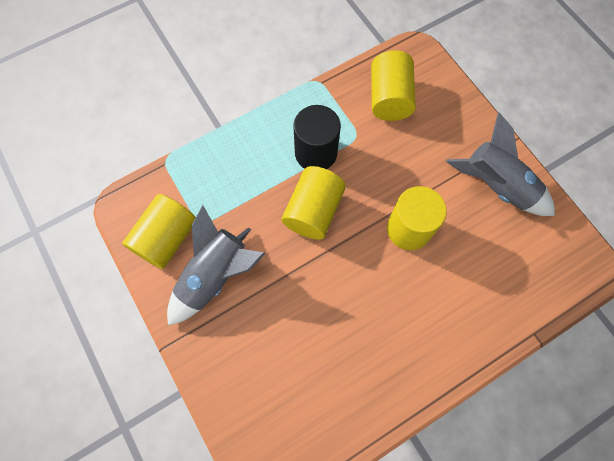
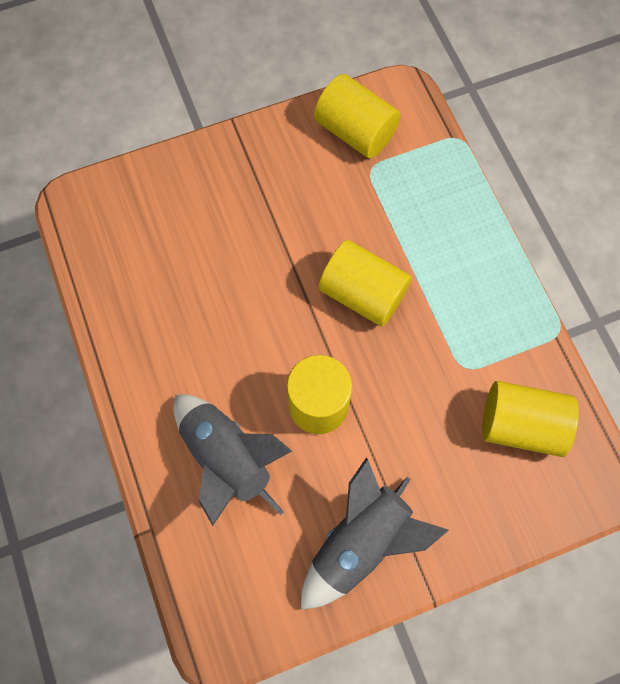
camera: 100 degrees right, 0 degrees up
(215, 276) = (301, 176): grey rocket -> grey rocket (227, 459)
(316, 153) = (445, 310): black cylinder -> none

